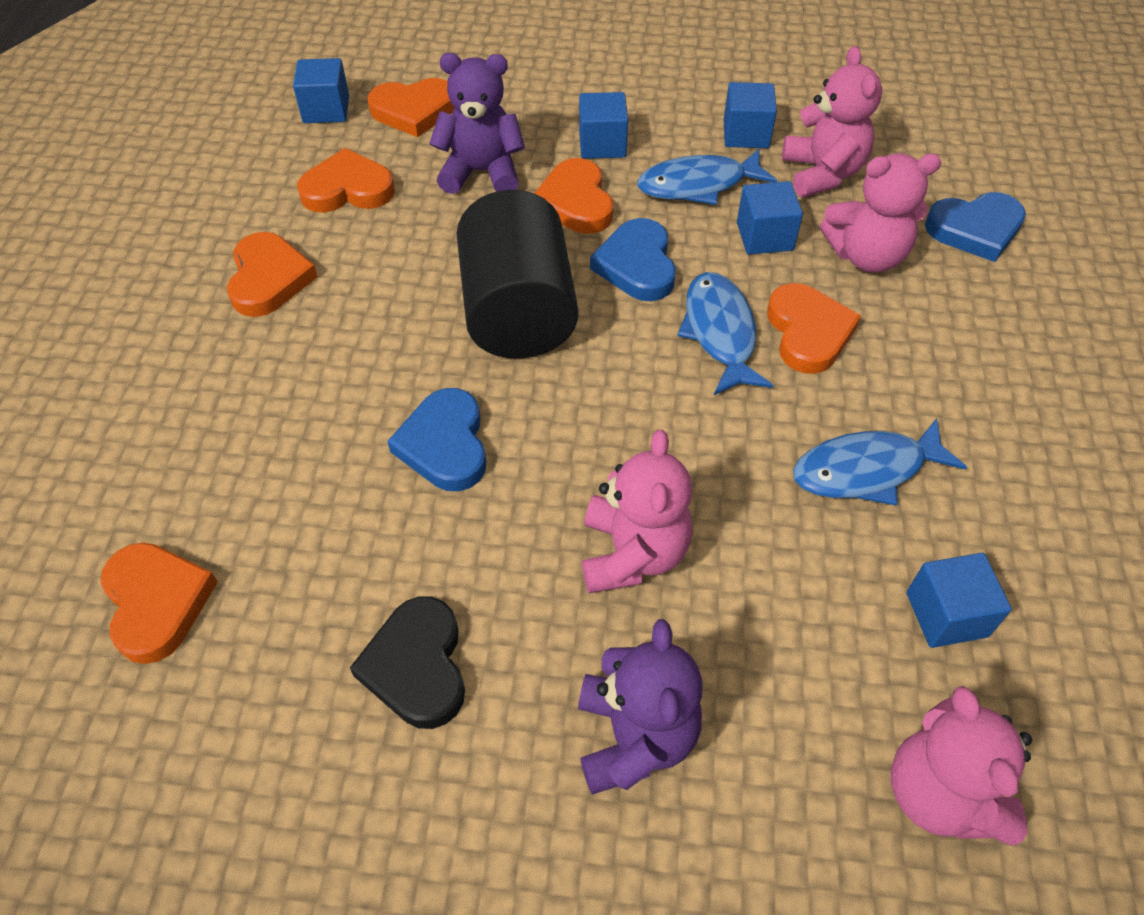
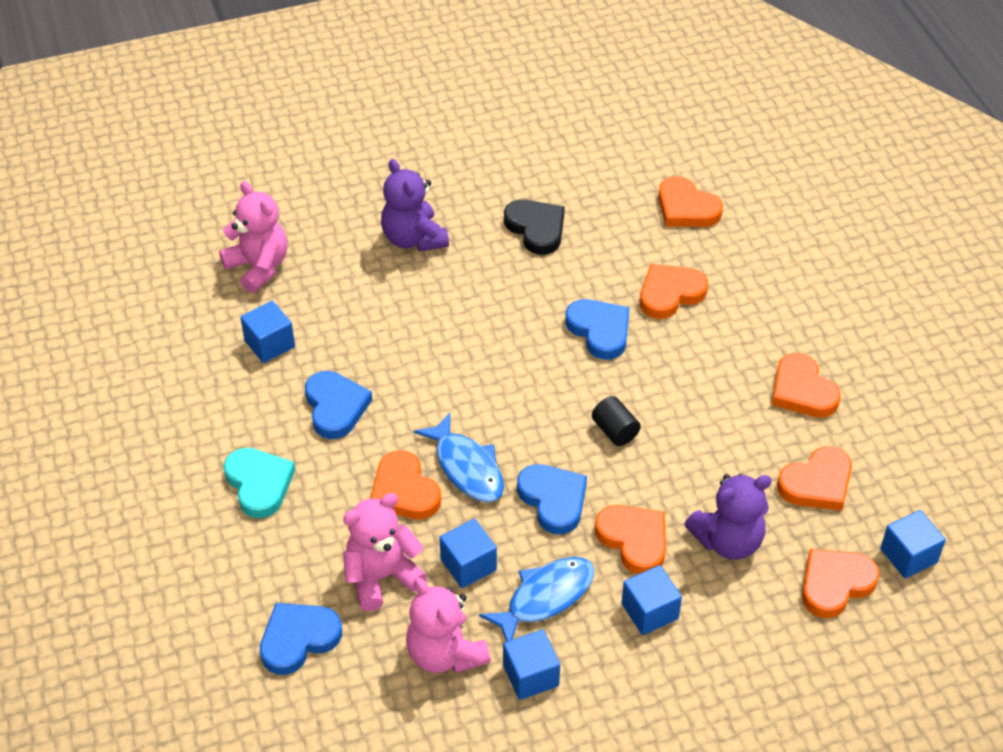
camera: 155 degrees right, 5 degrees down
(309, 462) = (670, 293): none -> orange heart
(518, 312) = (615, 431): black cylinder -> black cylinder, size x0.41
(632, 553) = (455, 313): pink teddy bear -> none
(866, 470) = (335, 407): blue fish -> blue heart
(996, 403) = (259, 484): none -> turquoise heart

